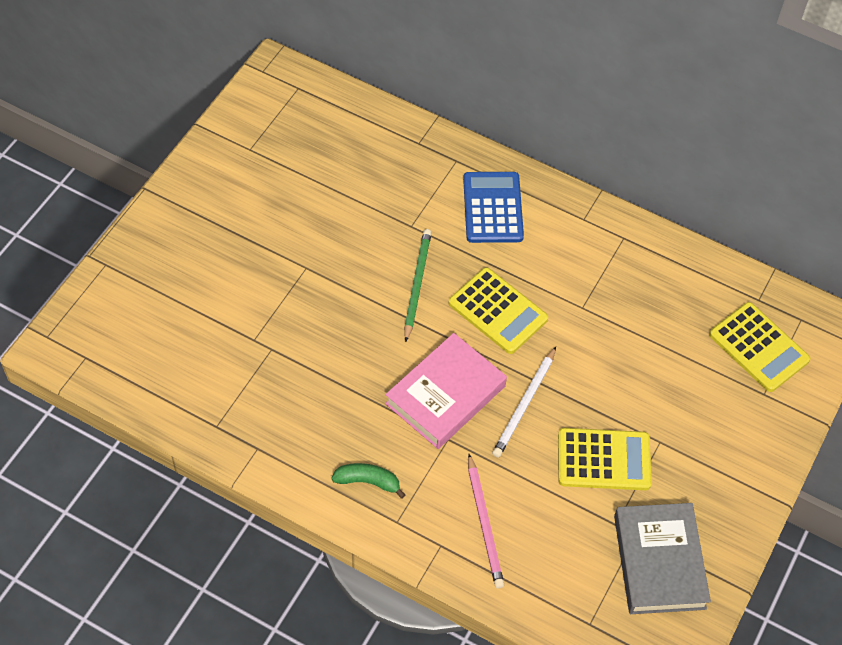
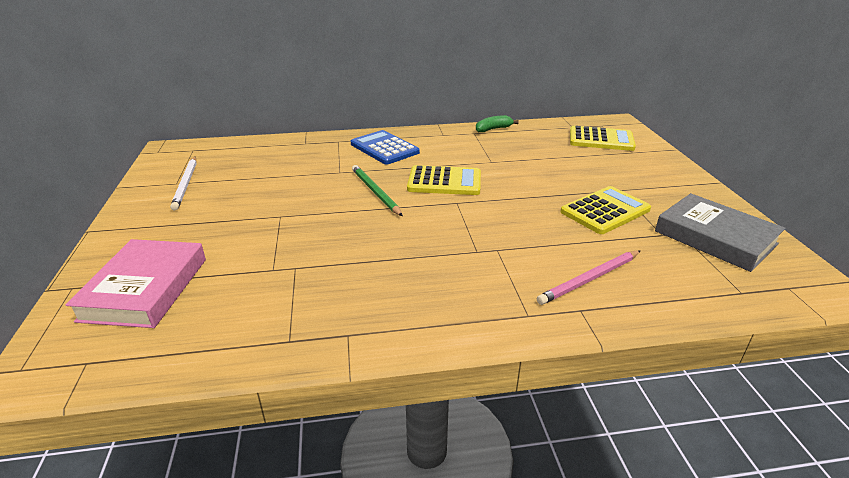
camera: 35 degrees left, 25 degrees down
(368, 482) = (472, 303): green banana -> green banana (493, 129)
(445, 395) = (464, 229): pink book -> pink book (145, 289)
(484, 524) = (589, 279): pink pencil -> pink pencil turned 105 degrees clockwise
(524, 404) = (521, 210): white pencil -> white pencil (186, 184)

